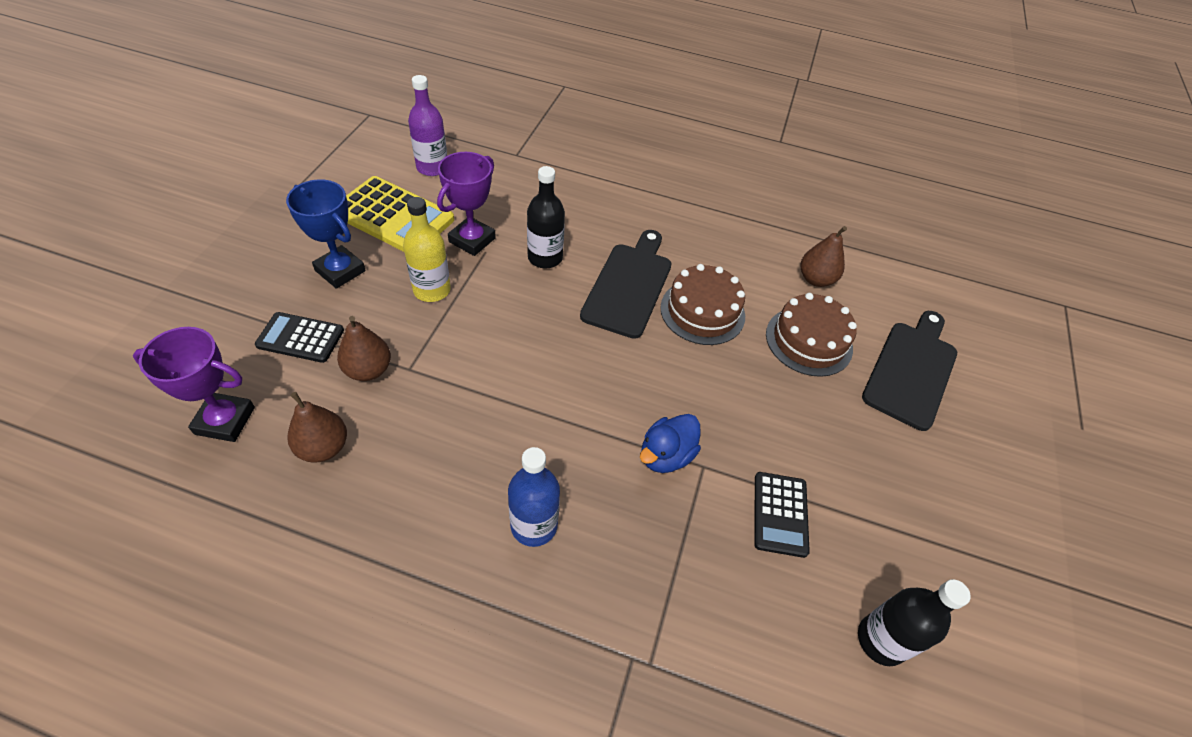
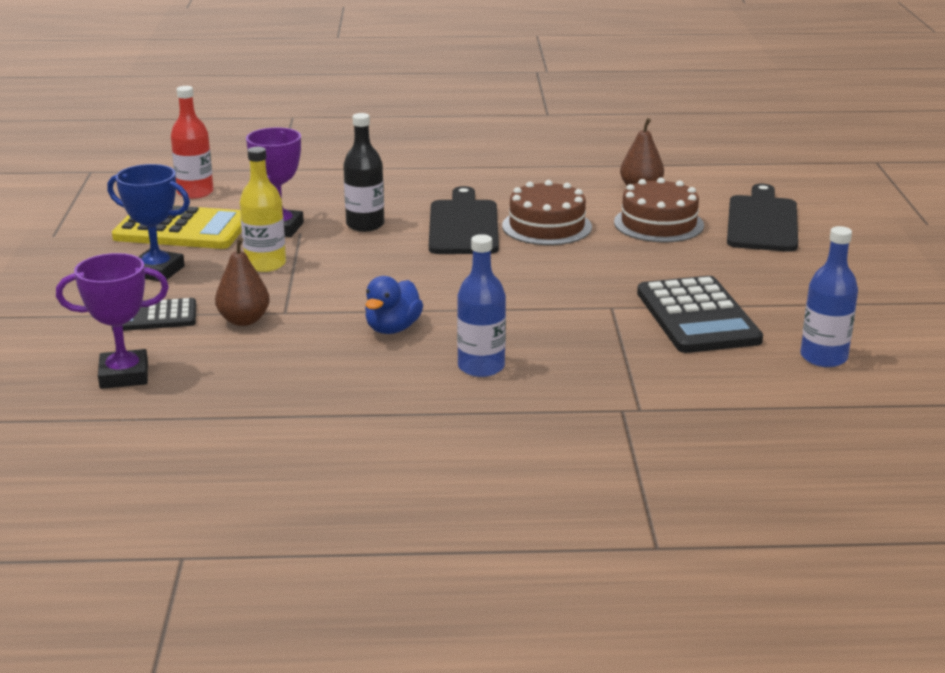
camera: 15 degrees left, 25 degrees down
(323, 447) = (240, 369): brown pear -> none
(432, 167) = (195, 192): purple bottle -> red bottle
(666, 455) = (573, 308): blue duck -> blue duck (392, 328)
(780, 514) = (697, 317): black calculator -> black calculator, size x1.69
(881, 640) = (823, 357): black bottle -> blue bottle

